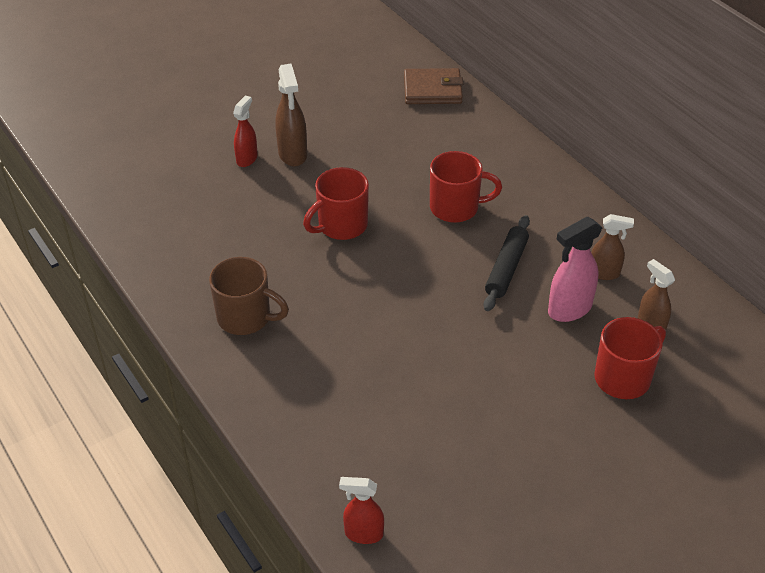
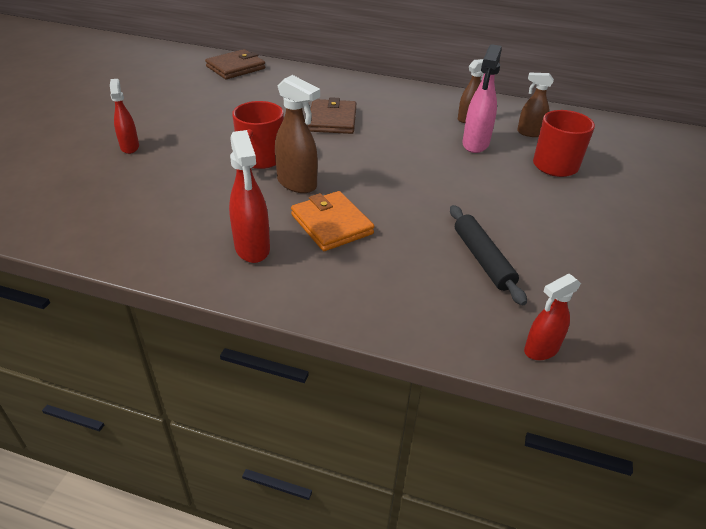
camera: 40 degrees left, 5 degrees down
(246, 318) = (252, 248): brown mug -> red spray bottle
(292, 154) = (168, 132): brown spray bottle -> brown spray bottle (297, 184)
(329, 328) = (331, 224): none -> orange wallet
(456, 208) = (332, 120): red mug -> brown wallet
(506, 269) = (409, 139): black rolling pin -> black rolling pin (483, 259)

